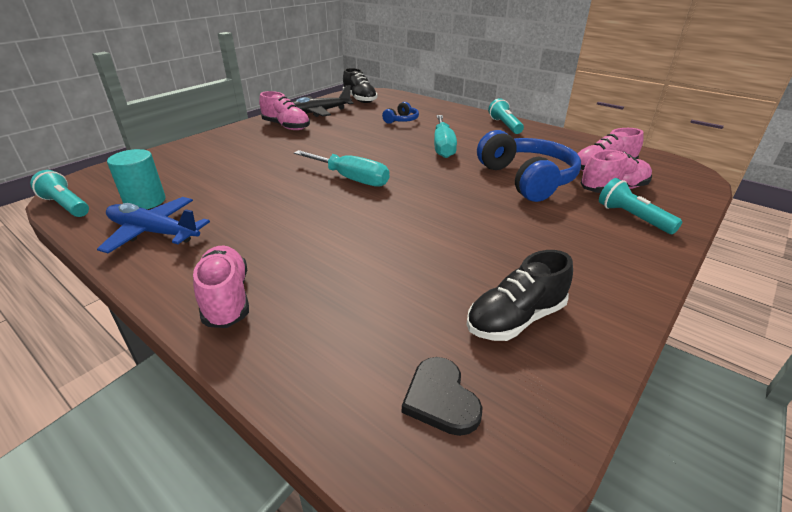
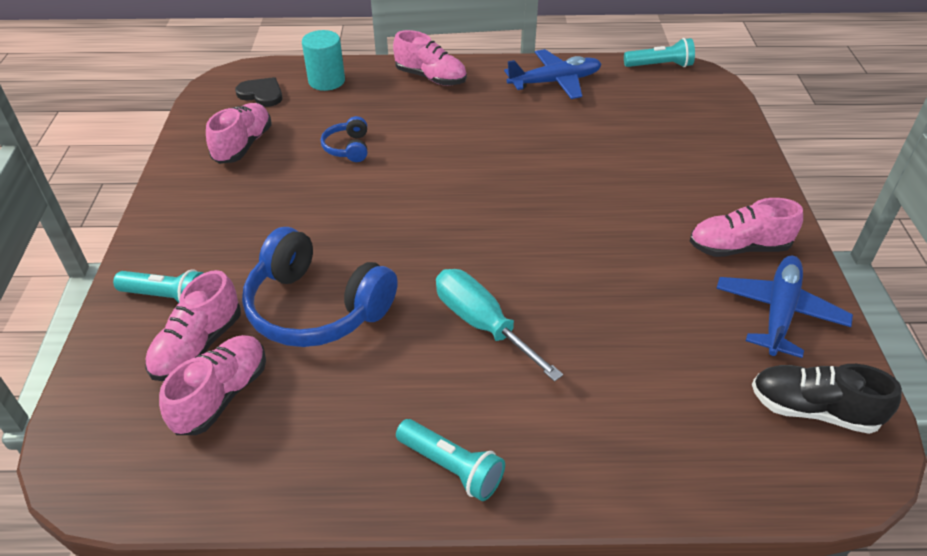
camera: 140 degrees right, 10 degrees up
(145, 201) = (619, 93): turquoise cylinder -> turquoise cylinder (326, 81)
(318, 112) = (778, 312): black plane -> blue plane
(351, 179) = (506, 201): turquoise screwdriver -> none
(402, 120) = (631, 370): blue headphones -> blue headphones (348, 148)
(515, 319) = (243, 145): black shoe -> pink shoe

